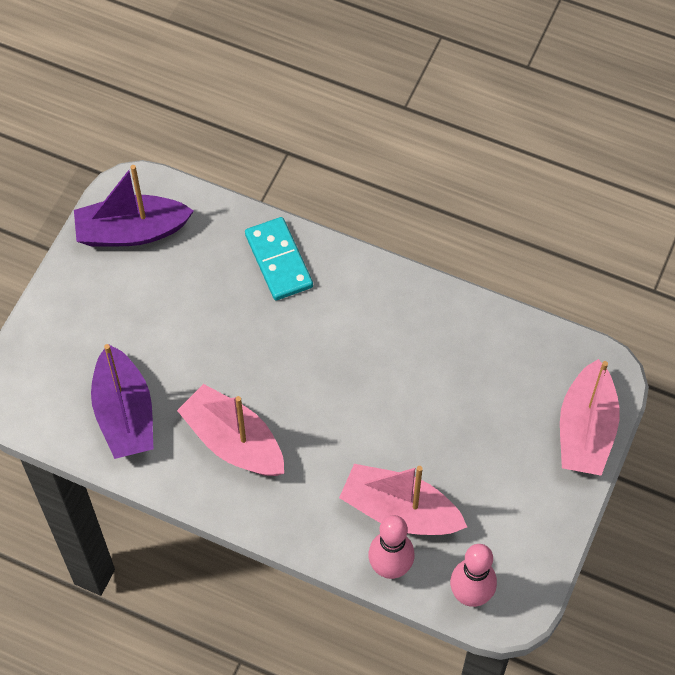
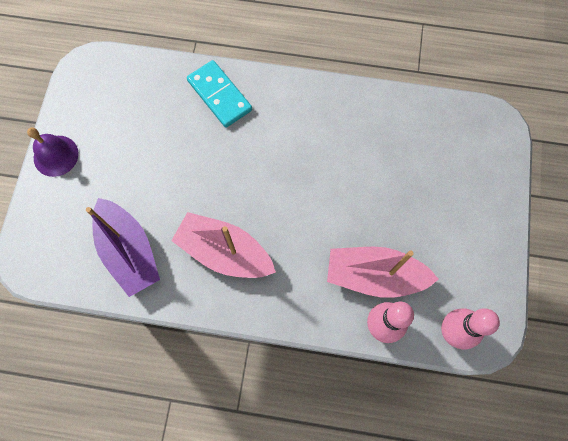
camera: 15 degrees left, 10 degrees up
(68, 285) = (56, 155): none -> purple bell
(131, 231) = (96, 99): purple boat -> none
(585, 430) = (496, 172): pink boat -> none

